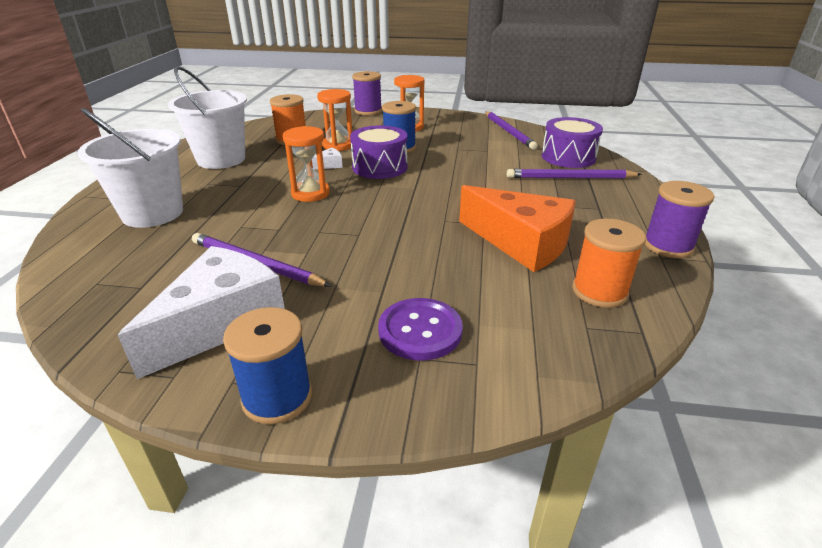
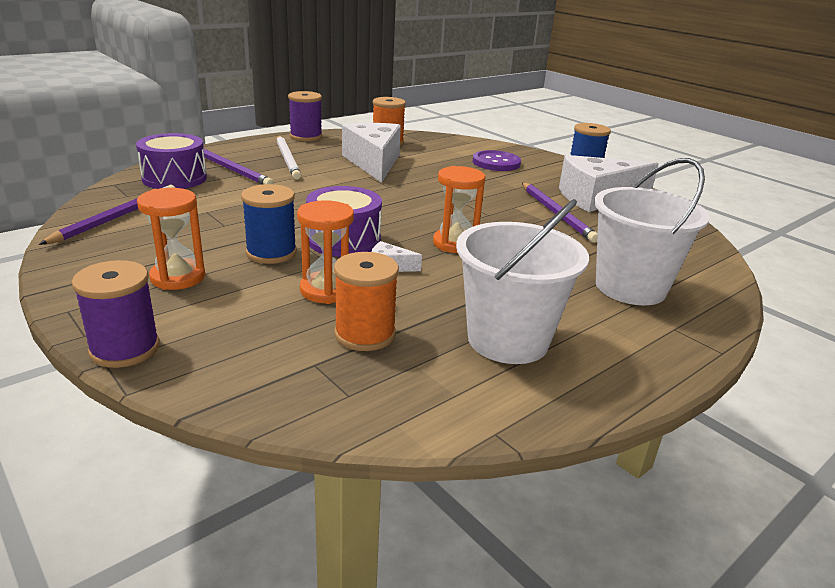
camera: 140 degrees left, 5 degrees down
(521, 243) = (373, 163): orange cheese -> white cheese
(579, 206) = (287, 159): none -> white pencil

